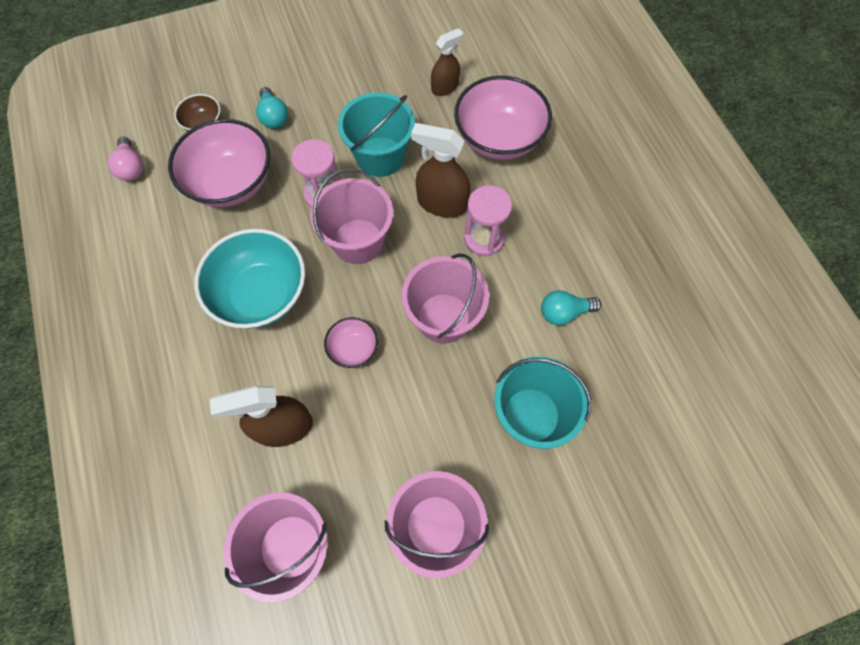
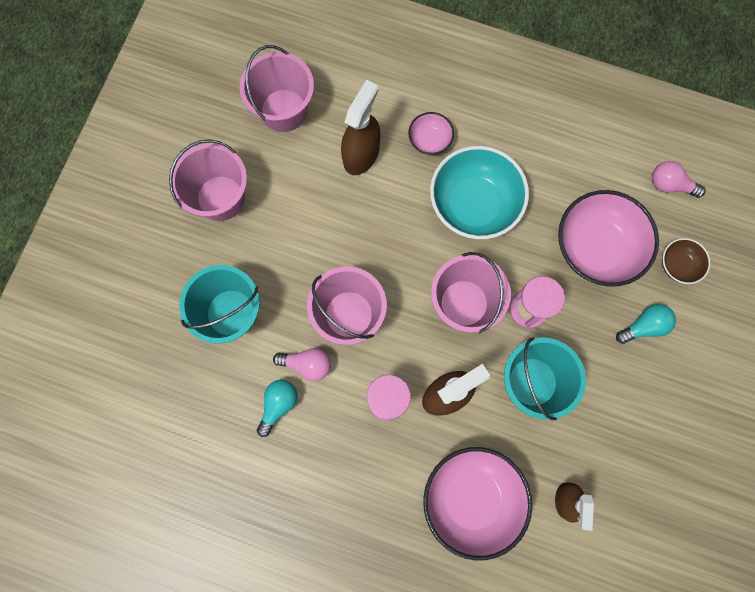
camera: 130 degrees right, 10 degrees up
(273, 116) = (644, 326): turquoise light bulb -> turquoise light bulb turned 135 degrees clockwise
(353, 349) = (378, 236): pink bowl -> pink bowl (429, 140)
(513, 317) = (307, 364): none -> pink light bulb

